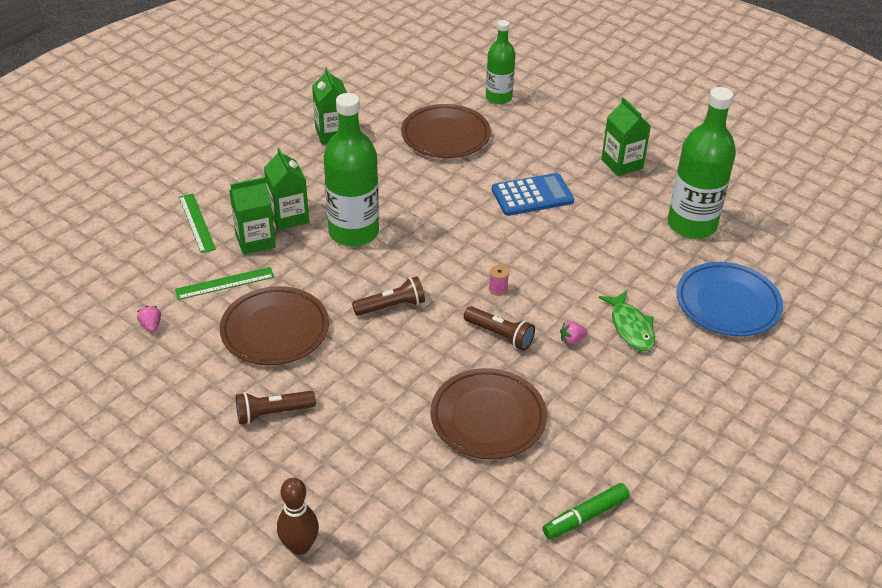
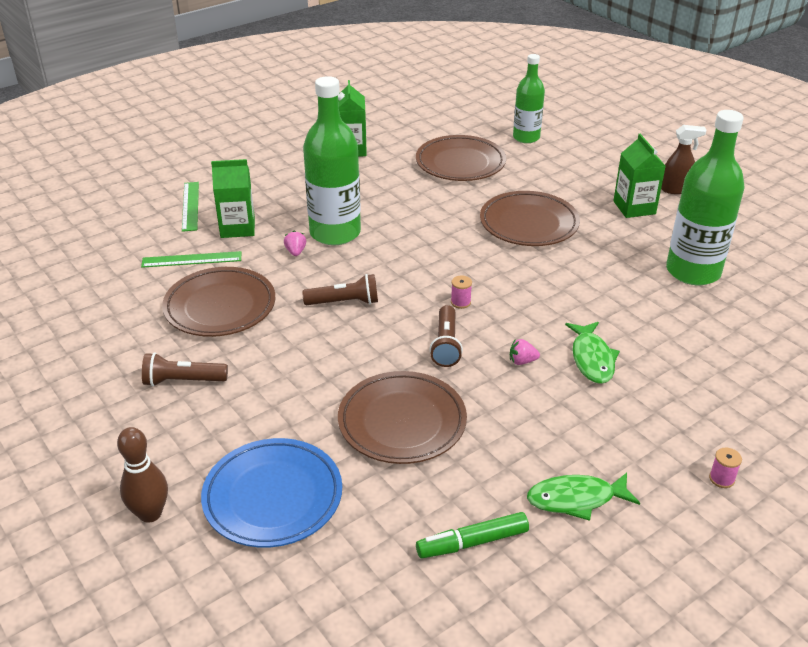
camera: 15 degrees right, 5 degrees down
(151, 326) = (105, 286): pink strawberry -> pink strawberry (295, 252)
(289, 217) = (278, 212): green carton -> none
(500, 335) = (446, 345): brown flashlight -> brown flashlight turned 45 degrees clockwise
(532, 195) = (529, 224): blue calculator -> brown plate
(653, 138) = (675, 189): none -> brown spray bottle
(657, 461) = (576, 499): none -> green fish
(727, 303) = (710, 352): blue plate -> blue plate (273, 497)
(766, 421) = (721, 479): none -> pink spool

